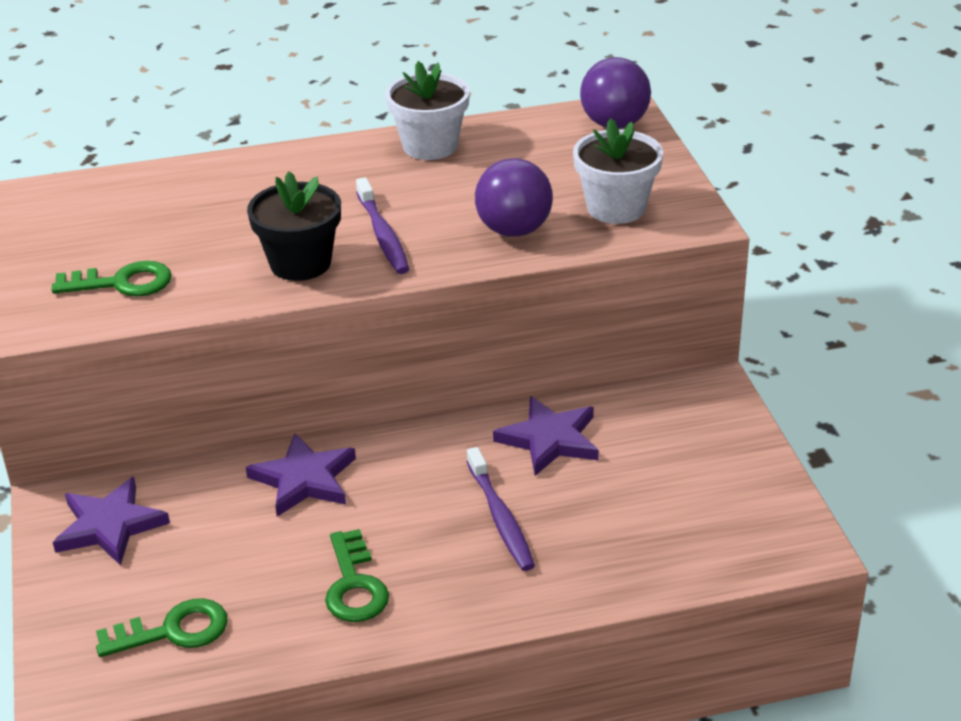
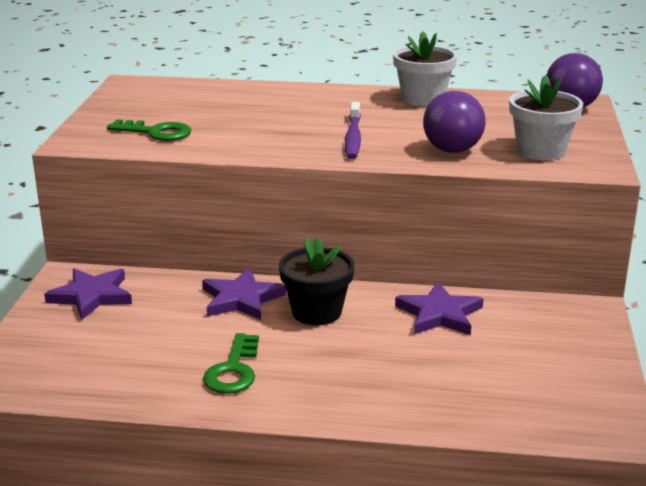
camera: 20 degrees right, 10 degrees down
(173, 631) = (88, 366): green key -> none
(300, 263) = (283, 142): black flower pot -> black flower pot (316, 312)
(500, 518) = (371, 354): purple toothbrush -> none

